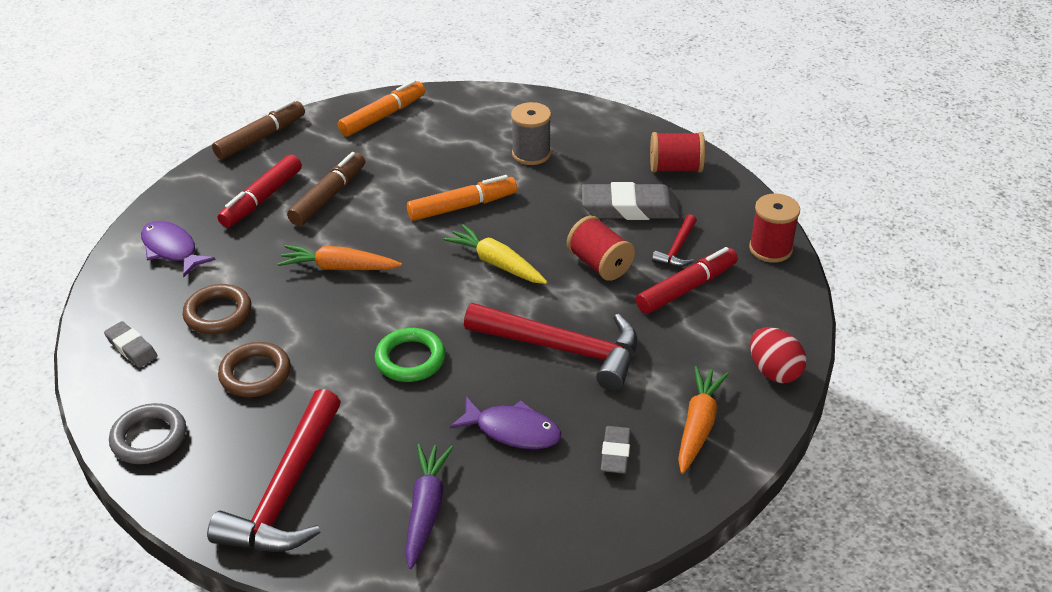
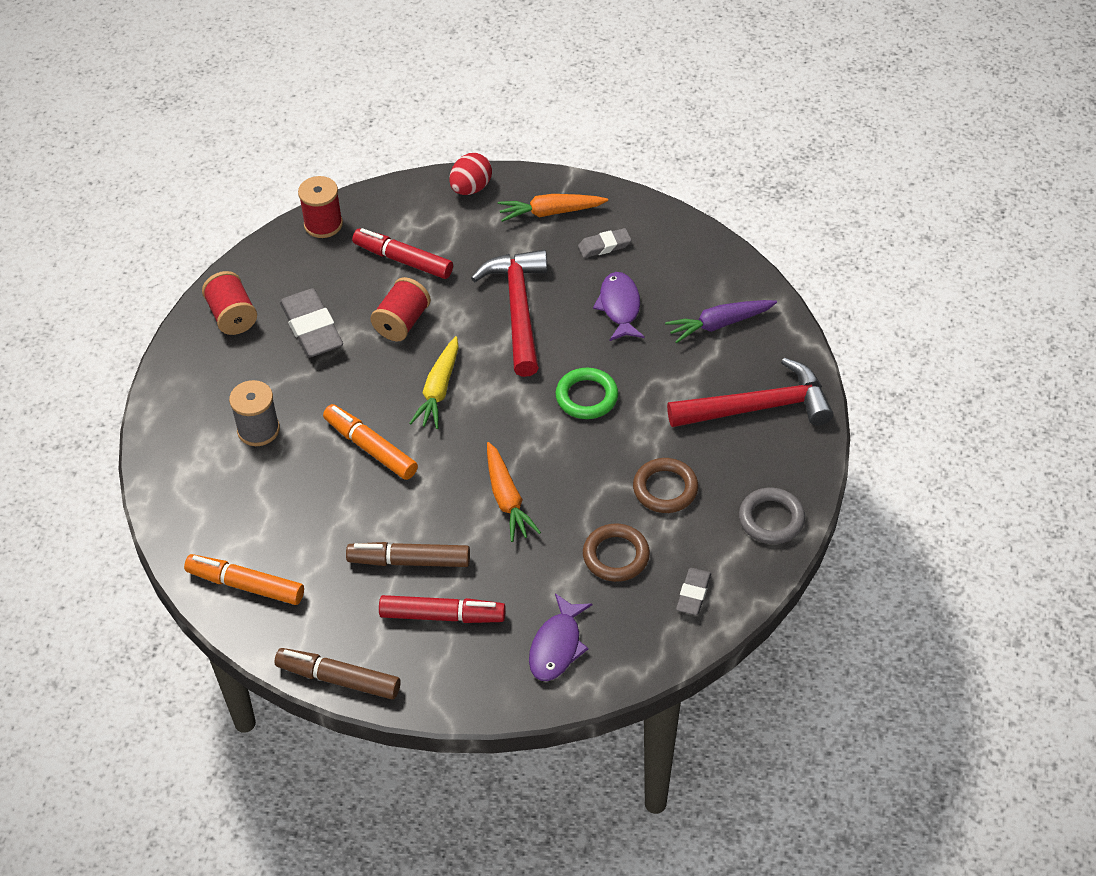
camera: 115 degrees left, 10 degrees up
(677, 249) = (354, 280): red hammer -> none

